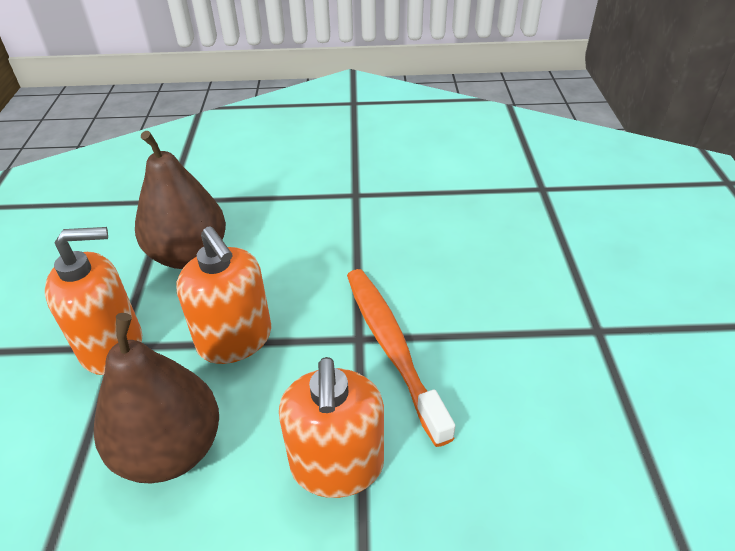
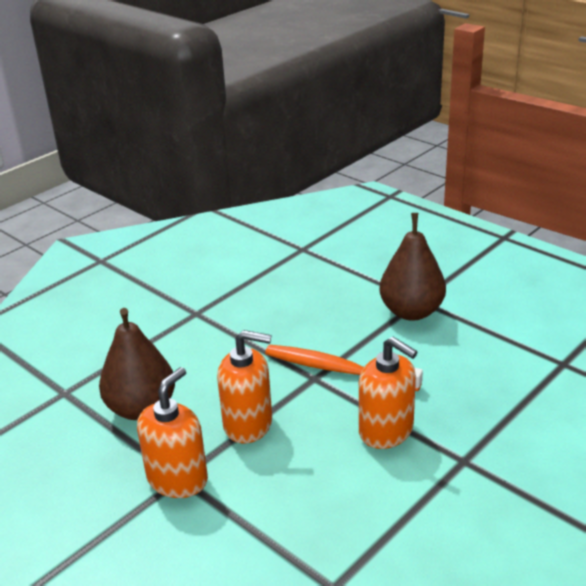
camera: 45 degrees left, 10 degrees down
(170, 450) = (297, 488): brown pear -> brown pear (411, 312)

